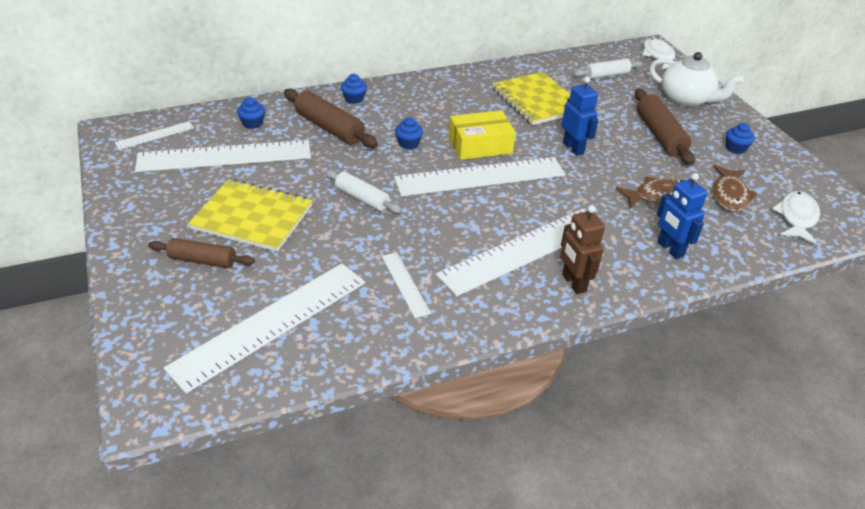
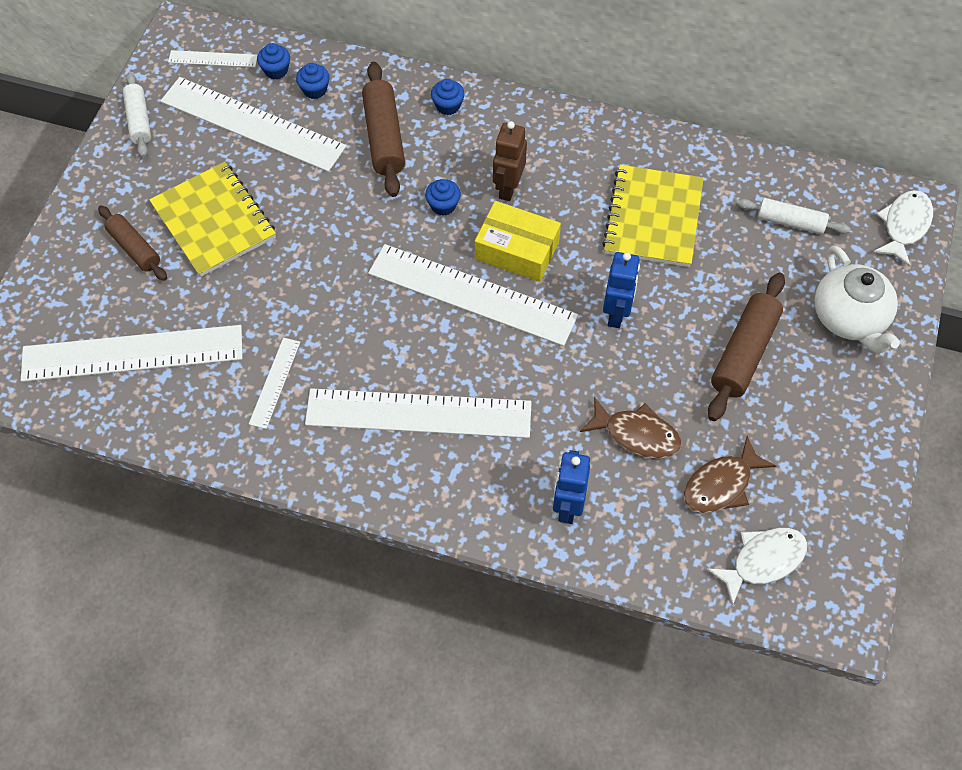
camera: 40 degrees right, 20 degrees up
(362, 198) = (330, 255): white rolling pin -> white rolling pin (139, 120)
(573, 283) = (426, 481): brown robot -> brown robot (508, 188)
(735, 148) = (816, 427): blue cupcake -> blue cupcake (276, 70)

